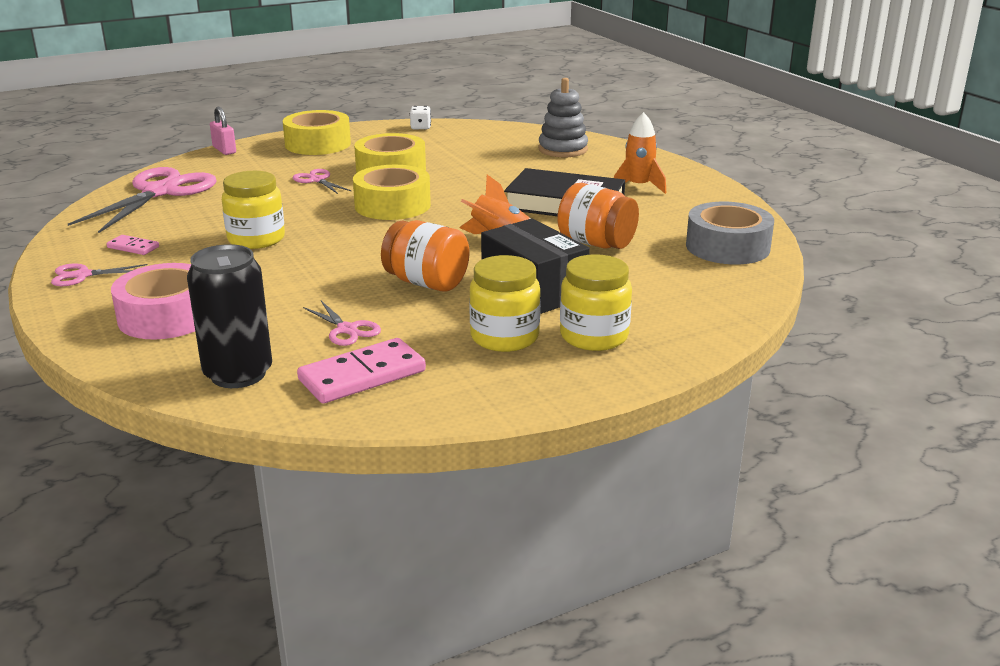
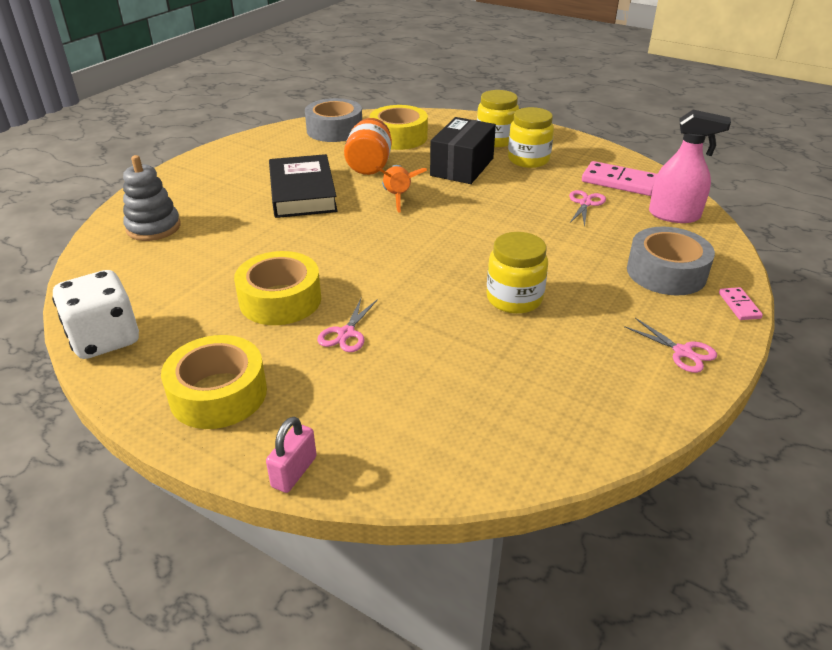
camera: 120 degrees left, 10 degrees up
(133, 247) = (609, 358): pink domino -> pink domino (739, 305)
(160, 192) = (480, 433): pink scissors -> none
(167, 316) = (666, 272): pink tape -> grey tape
(238, 374) = (674, 215): black can -> pink spray bottle
(392, 205) = (374, 263): yellow tape -> yellow tape (399, 137)
(420, 127) = (105, 339): white dice -> white dice, size x2.21
(426, 283) = (495, 200): orange jar -> none
(638, 187) = (239, 175): orange rocket -> none

